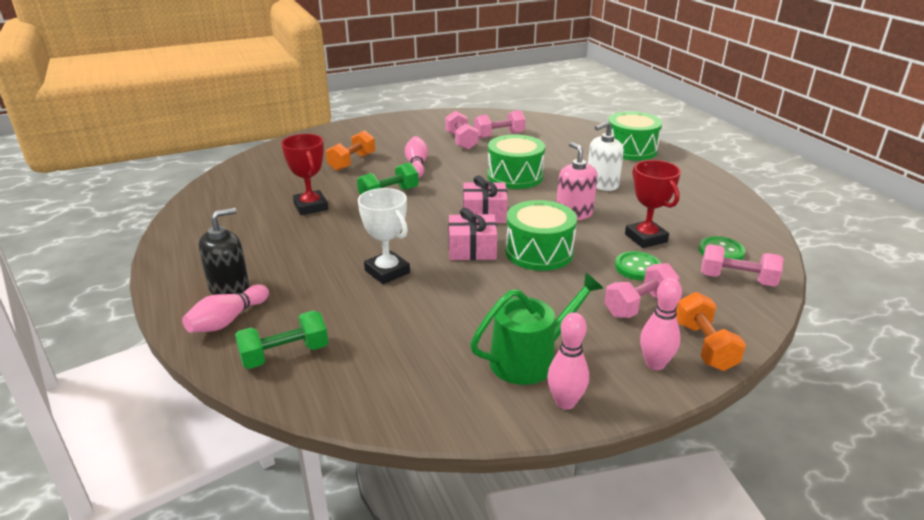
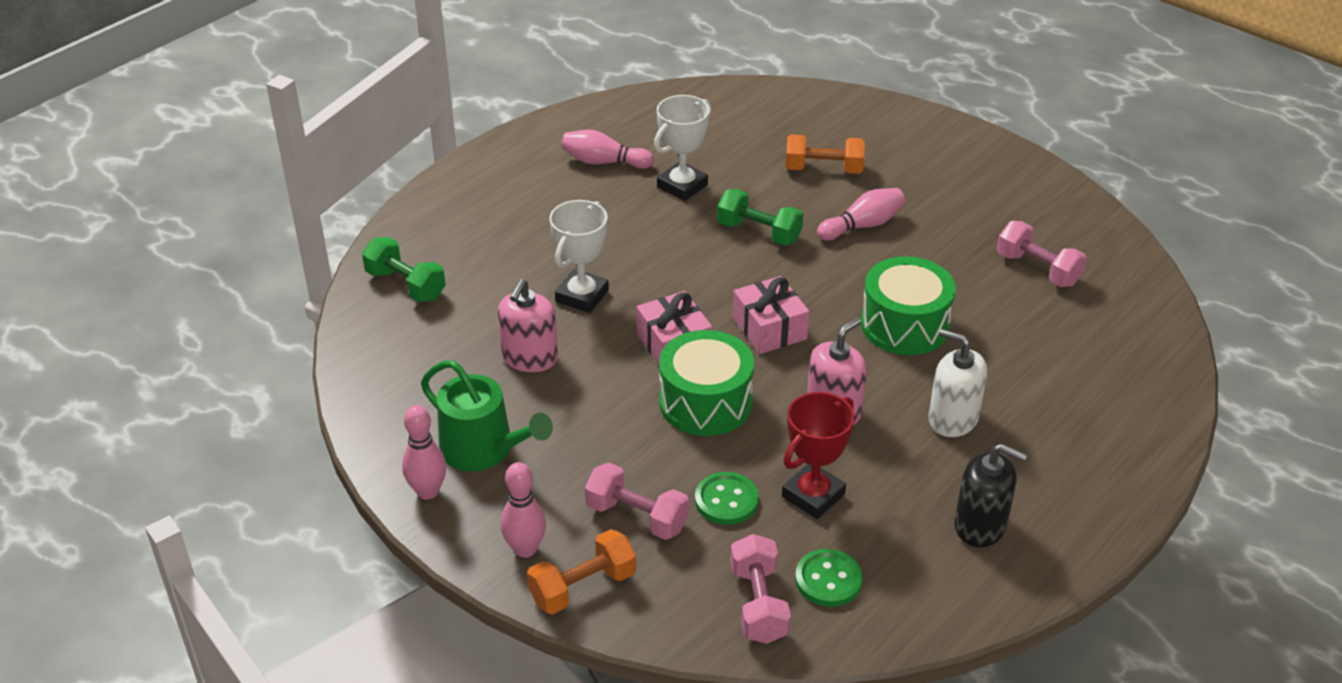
camera: 65 degrees right, 10 degrees up
(228, 320) = (436, 228): pink bowling pin -> pink bowling pin (604, 162)
(229, 288) = (487, 205): black soap dispenser -> black soap dispenser (980, 525)
(311, 206) = (682, 186): red trophy -> white trophy
(437, 311) = (529, 358): none -> pink soap dispenser
(461, 141) = (980, 239): pink dumbbell -> none
(631, 150) = (1118, 426): green drum -> none

